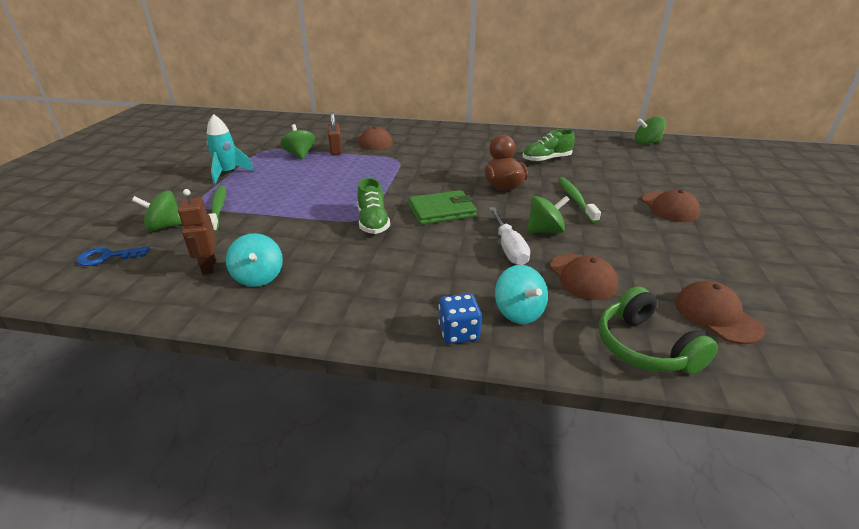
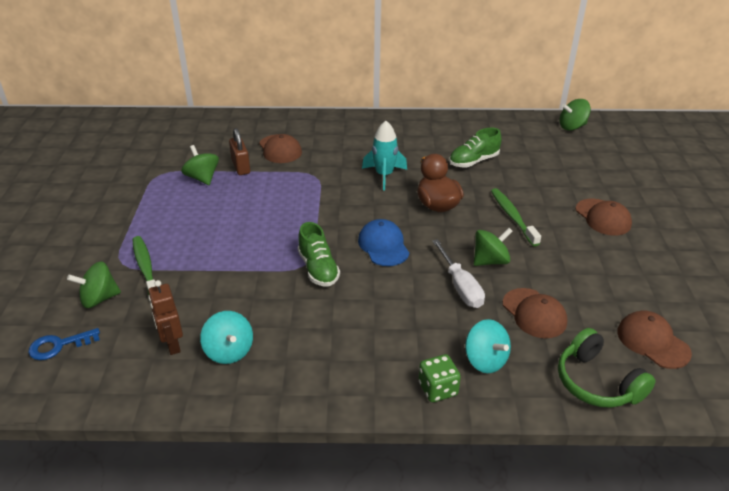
camera: 10 degrees left, 5 degrees up
(228, 173) = (132, 215): turquoise rocket -> turquoise rocket (384, 175)
(442, 211) = (383, 245): green wallet -> blue cap
(458, 332) = (438, 389): blue dice -> green dice

